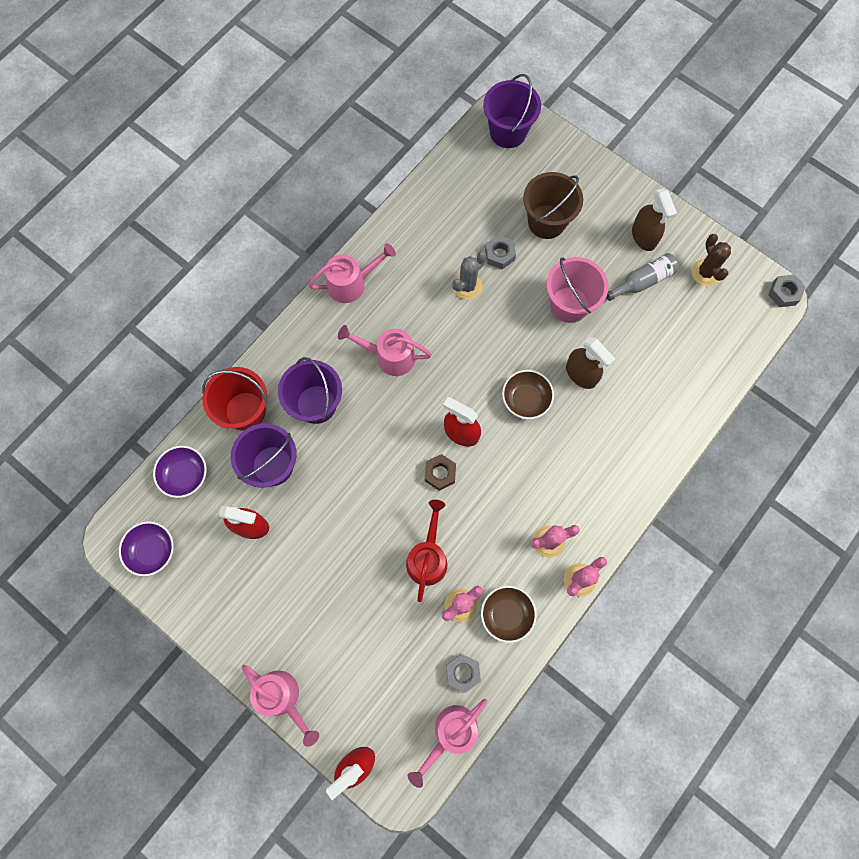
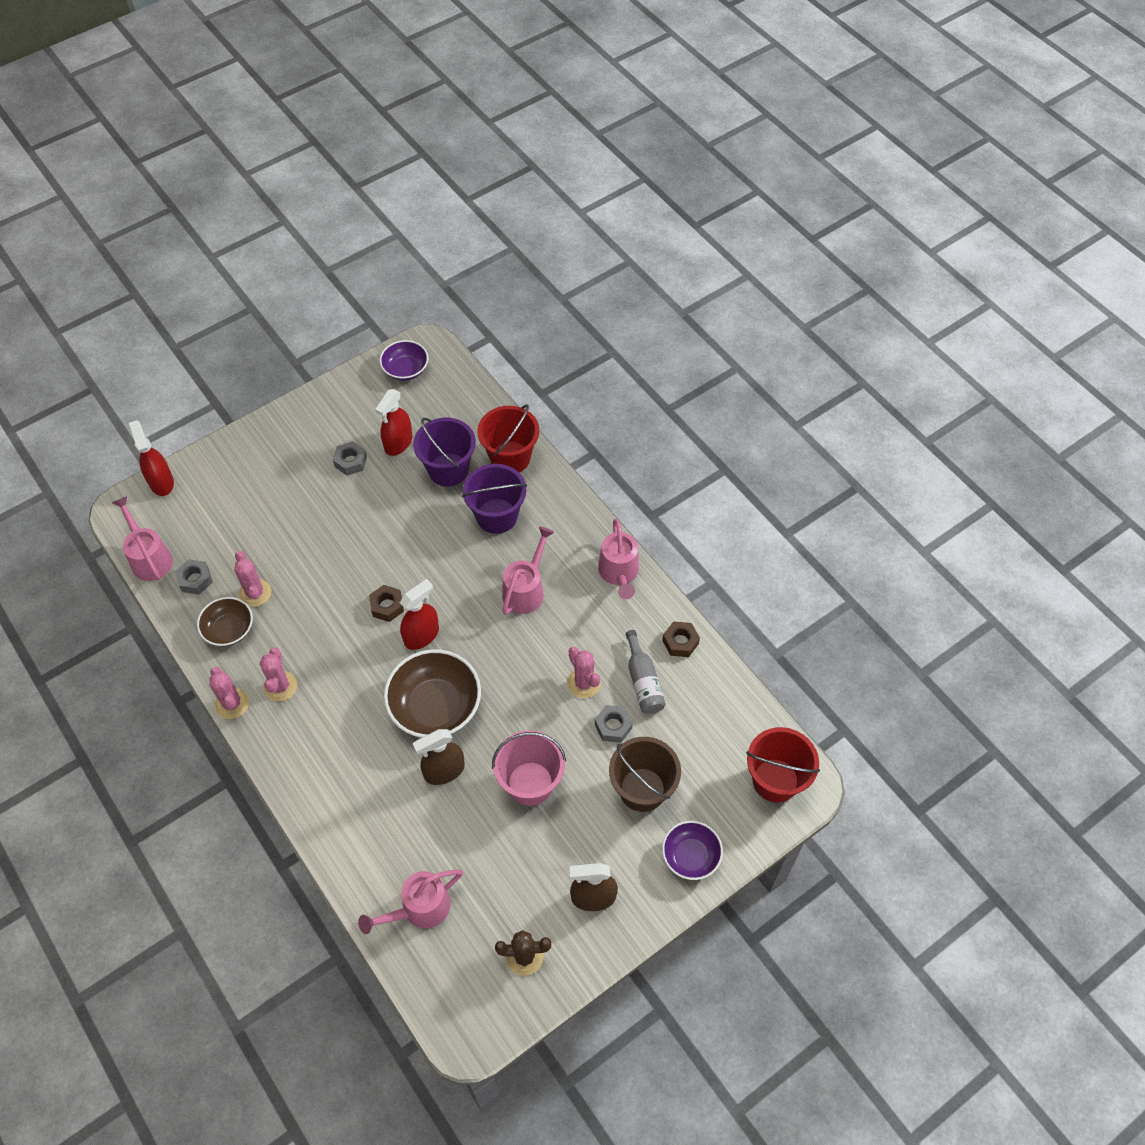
camera: 105 degrees right, 15 degrees down
(185, 475) = (465, 402): purple bowl -> purple bowl (690, 856)
(283, 698) = (239, 440): pink watering can -> pink watering can (419, 909)
(407, 221) = (680, 642): none -> brown nut
(428, 557) = (311, 576): red watering can -> none
(467, 286) = (584, 683): grey cactus -> pink cactus
(508, 132) = (775, 780): purple bucket -> red bucket
(526, 399) = (435, 706): brown bowl -> brown bowl, size x1.68
(643, 281) = (535, 876): grey bottle -> grey bottle (643, 681)
(784, 293) = (467, 1048): grey nut -> grey nut (350, 462)

